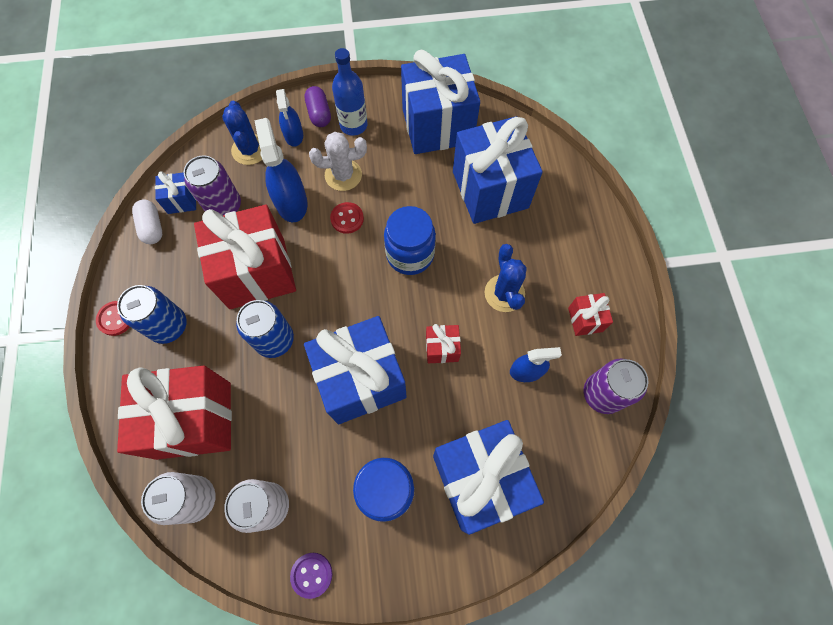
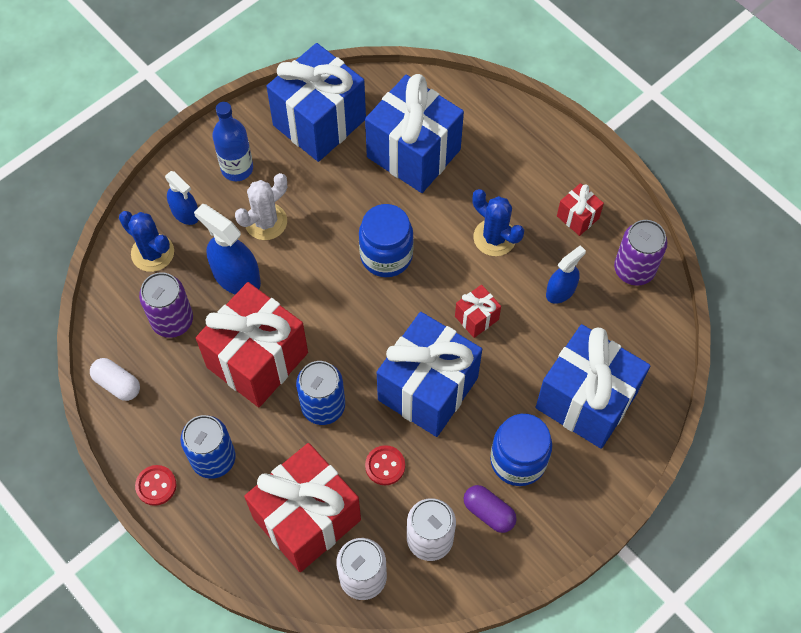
camera: 35 degrees left, 5 degrees down
(182, 201) = (125, 342): blue gift -> none
(311, 574) = (508, 564): purple button -> none
(319, 113) = (193, 177): purple capsule -> purple capsule (489, 512)
(347, 218) = (302, 259): red button -> red button (385, 466)

